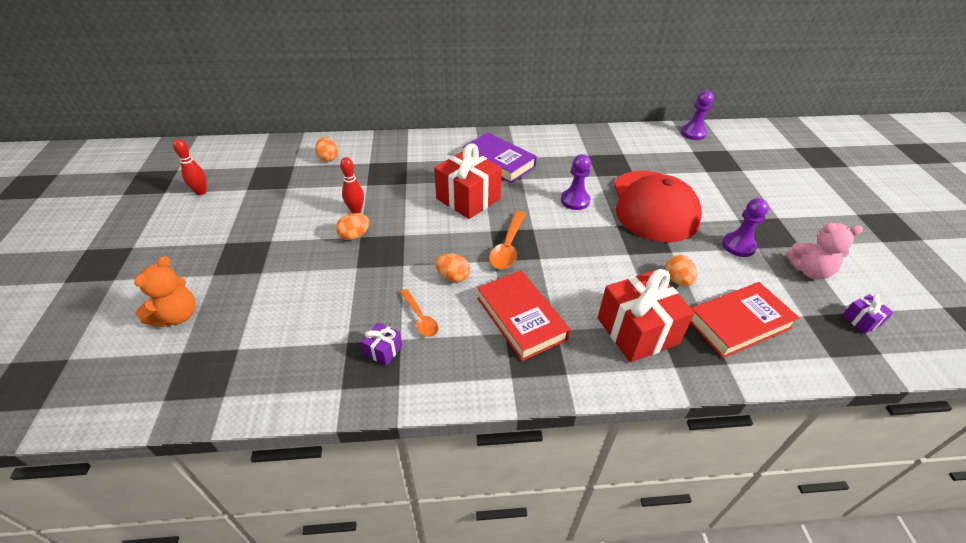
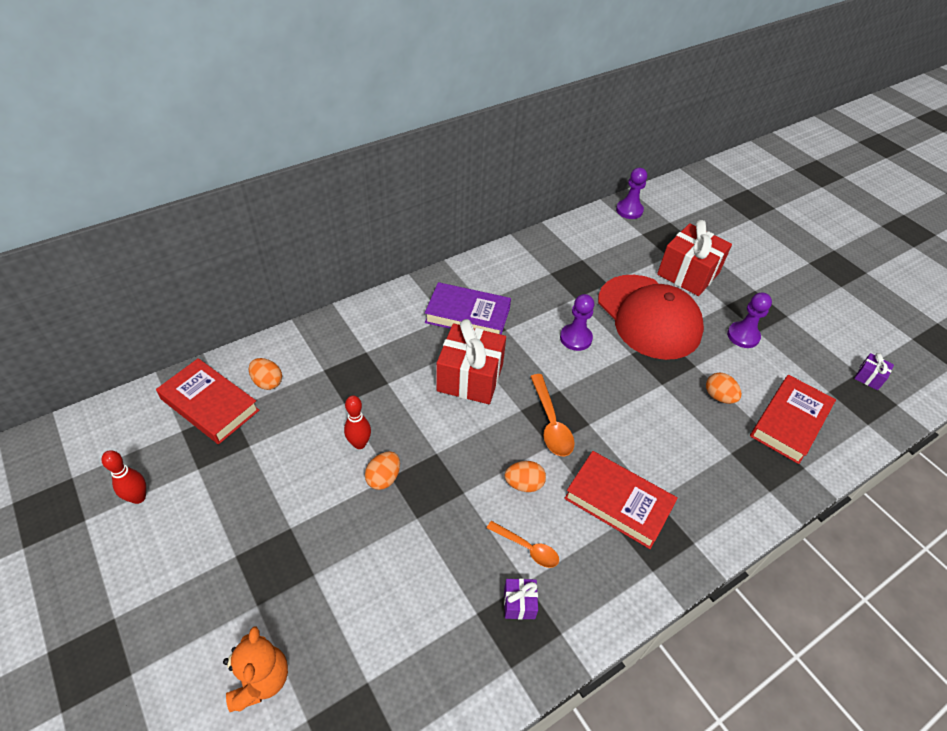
camera: 30 degrees left, 5 degrees up
(283, 159) = (210, 405): none -> red book
(637, 331) = (720, 468): red gift -> red gift (688, 273)
(809, 271) = (808, 341): pink teddy bear -> none

